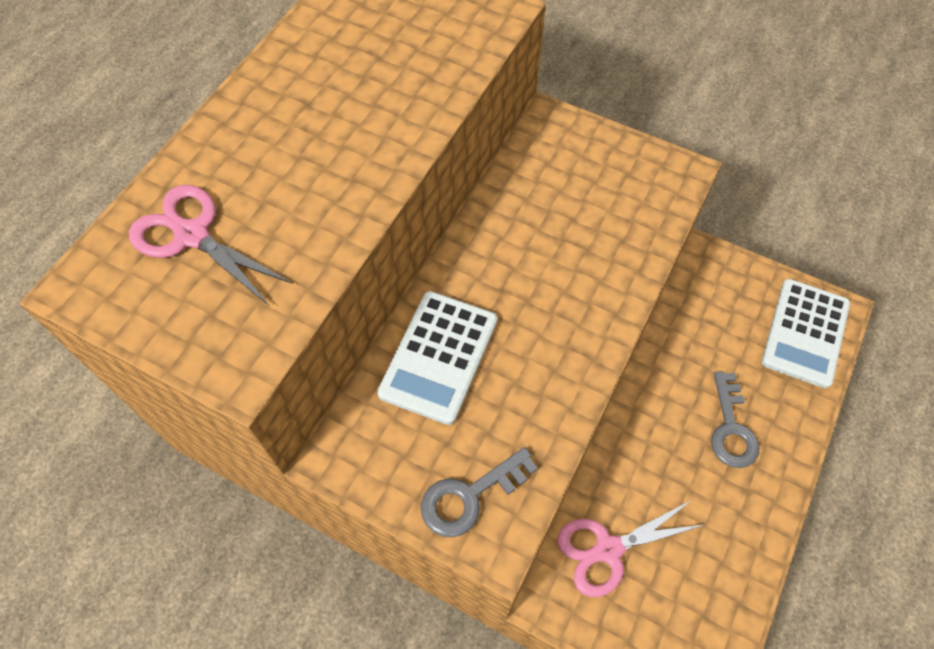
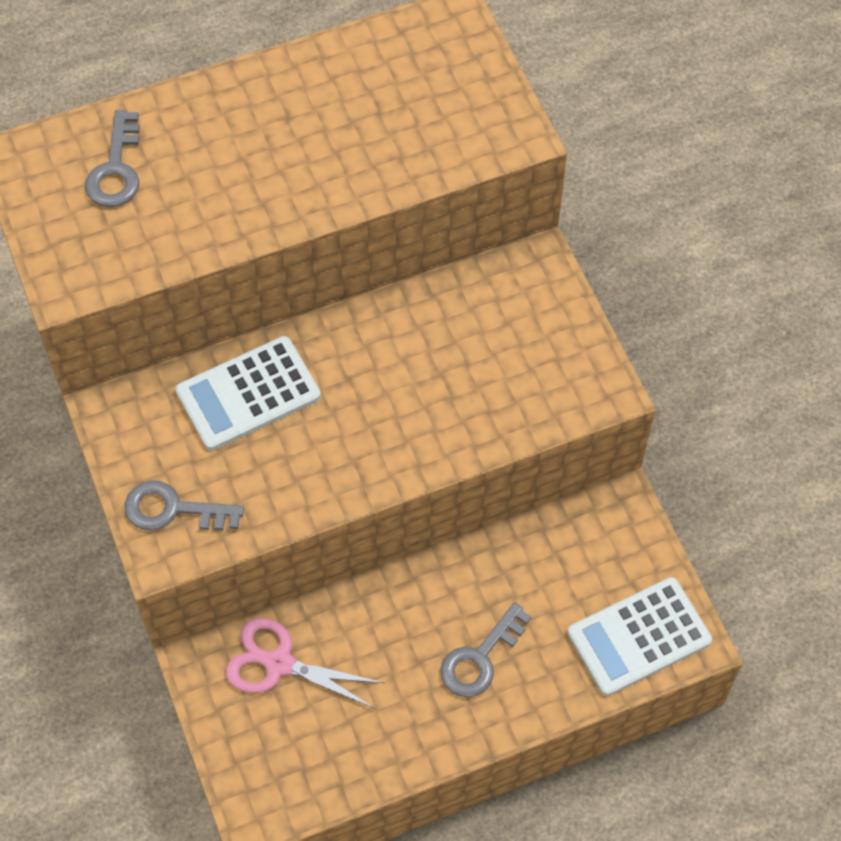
camera: 40 degrees right, 0 degrees up
(192, 235) = (116, 169): pink scissors -> grey key

